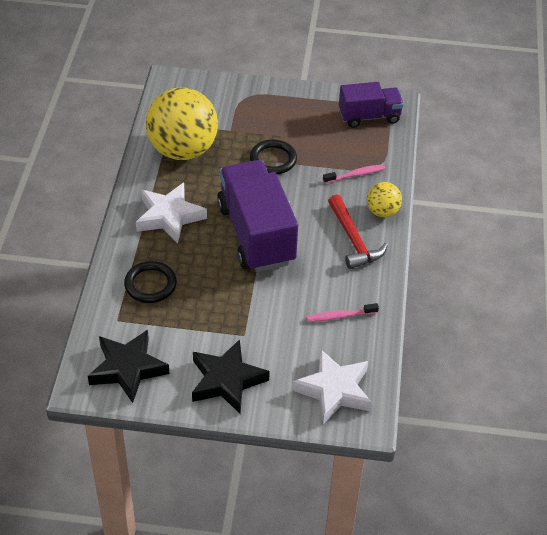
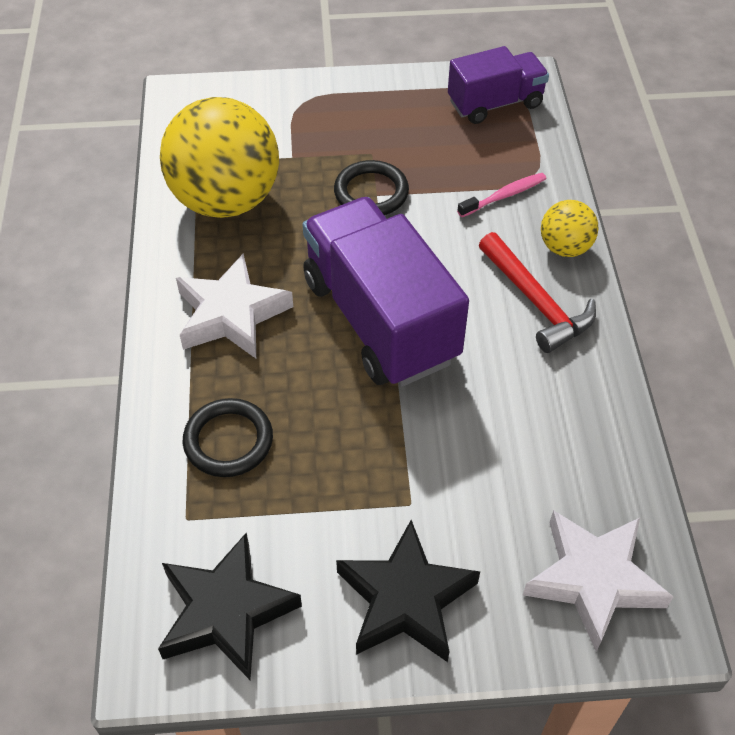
camera: 10 degrees left, 5 degrees up
(339, 316) = (557, 439): pink toothbrush -> none

